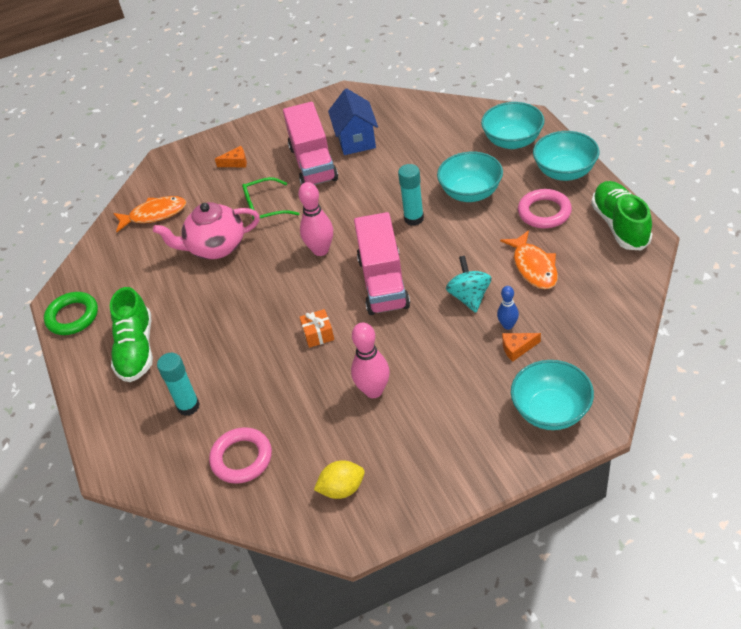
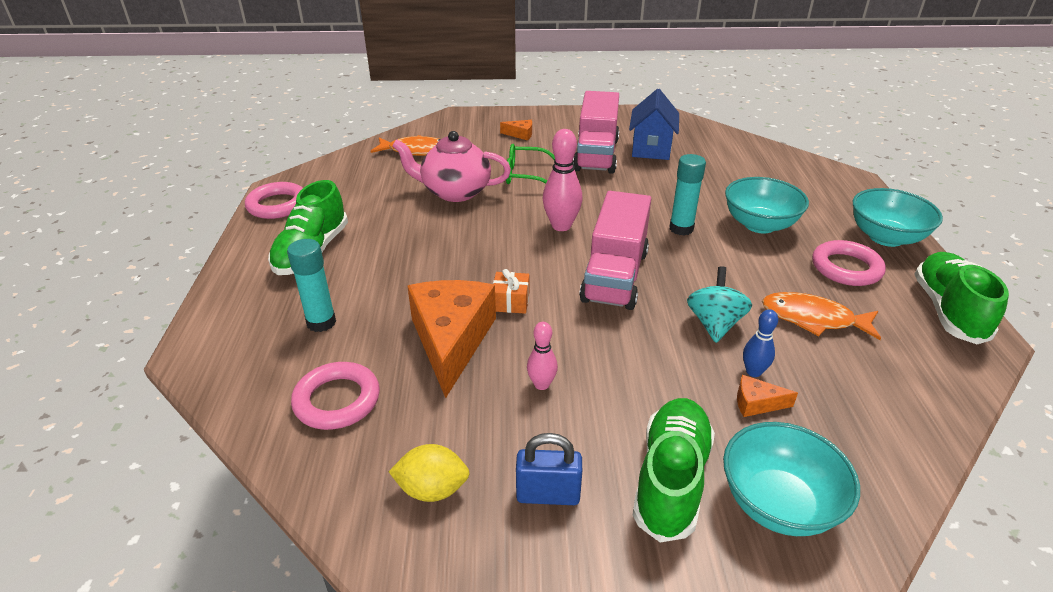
camera: 15 degrees right, 10 degrees down
(72, 316) = (277, 205): green ring -> pink ring
(293, 382) = (451, 340): none -> orange cheese
(373, 391) = (541, 384): pink bowling pin -> pink bowling pin, size x0.58
(414, 462) = (548, 495): none -> blue padlock
(484, 422) = (671, 479): none -> green shoe
(512, 141) = (828, 194): turquoise bowl -> none
(533, 267) = (813, 319): orange fish -> orange fish turned 105 degrees clockwise

